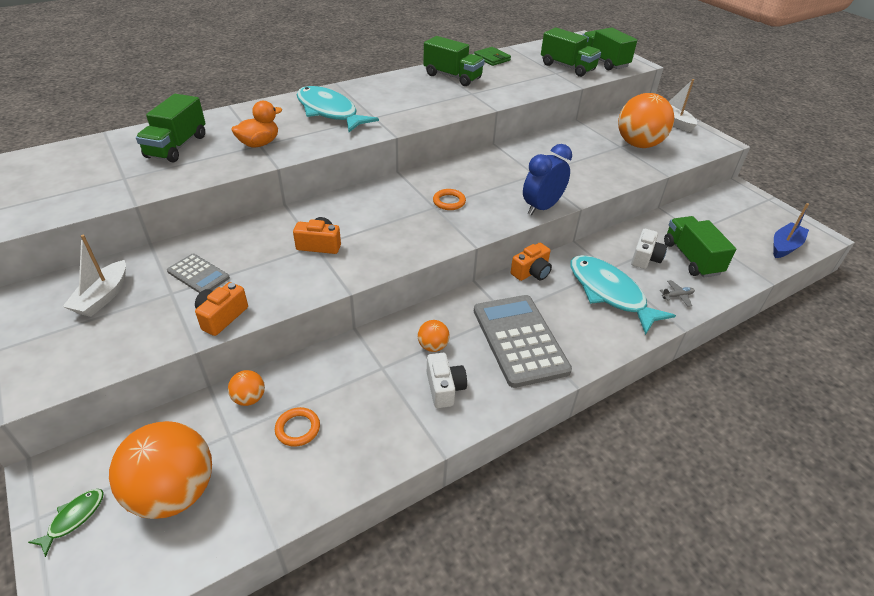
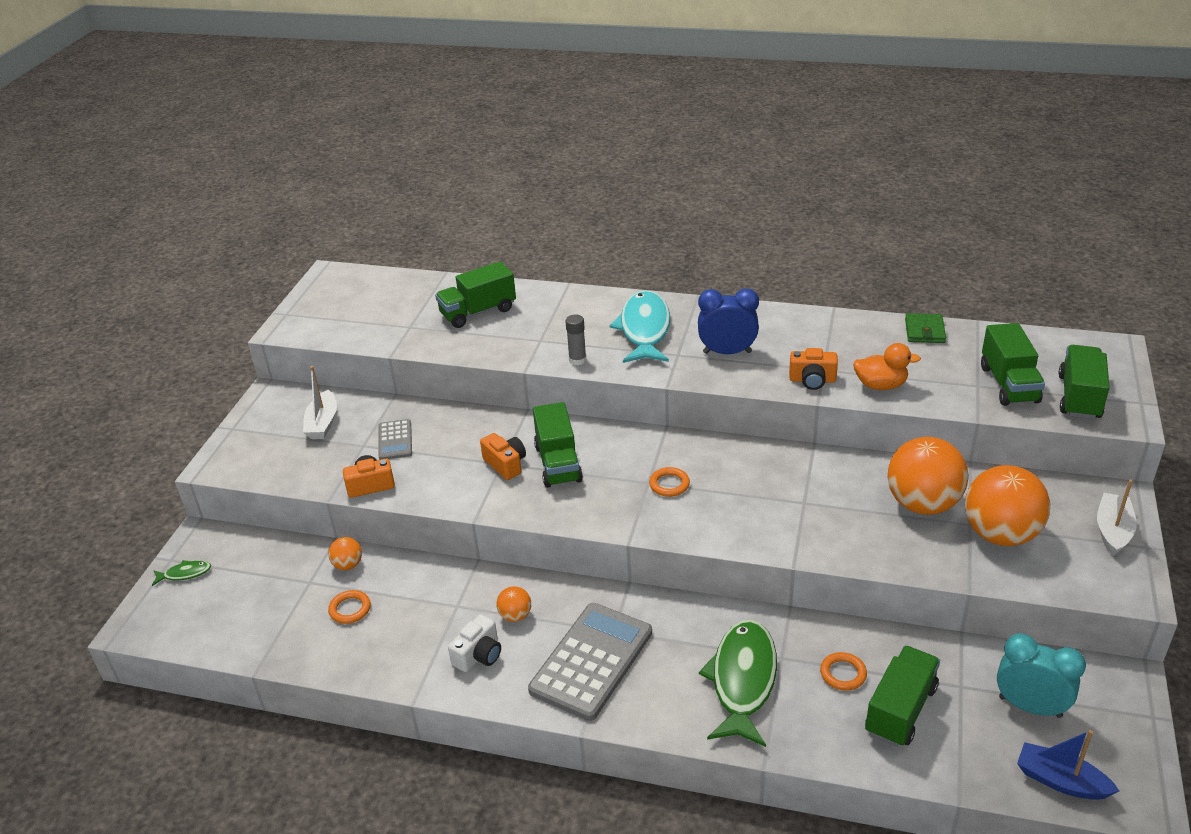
camera: 50 degrees right, 5 degrees down
(103, 297) = (322, 423): white boat -> white boat turned 60 degrees counterclockwise
(175, 492) = (243, 597): orange ball -> orange ball (922, 504)
(259, 144) = (541, 339): orange duck -> orange duck (880, 385)
(308, 145) = (577, 360): none -> grey glue stick
(452, 77) = (835, 338): green truck -> green truck (558, 463)
(531, 272) = (695, 608): orange camera -> orange camera (812, 380)
(541, 208) = (752, 543): blue clock -> blue clock (727, 352)
(609, 293) = (742, 680): turquoise fish -> green fish
(645, 258) = (843, 674): white camera -> orange ring
(677, 296) = (813, 733): grey plane -> none
(729, 223) = (1030, 707): none -> turquoise clock
(785, 246) = (1060, 781): blue boat -> blue boat turned 150 degrees counterclockwise

